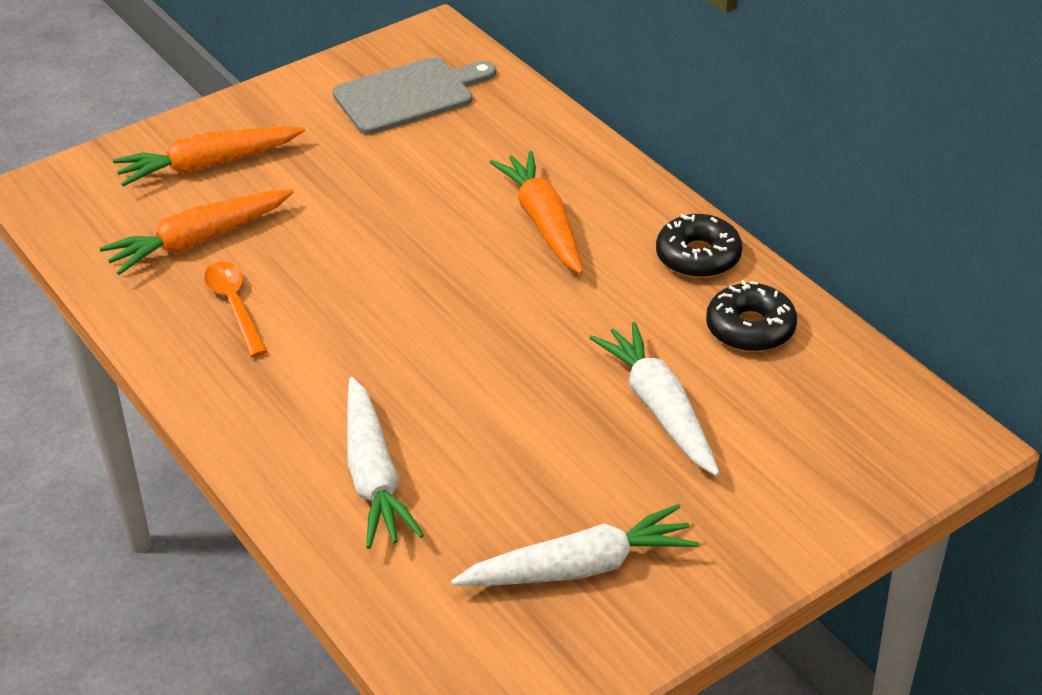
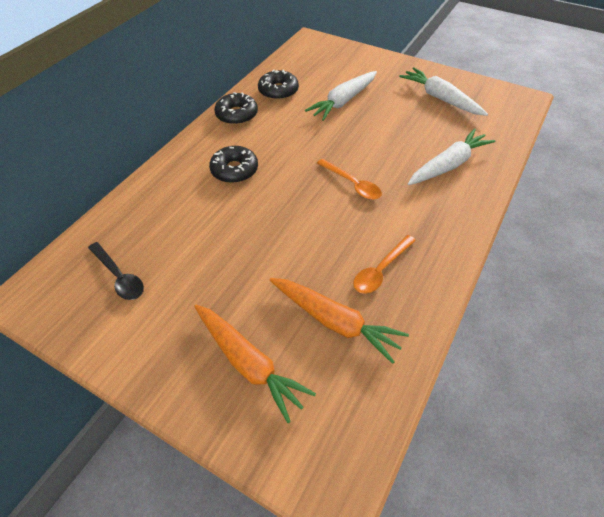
camera: 115 degrees left, 10 degrees up
(409, 95) = (119, 276): grey cutting board -> black spoon
(417, 337) = (352, 184): none -> orange spoon
(543, 222) = (234, 170): orange carrot -> black donut

